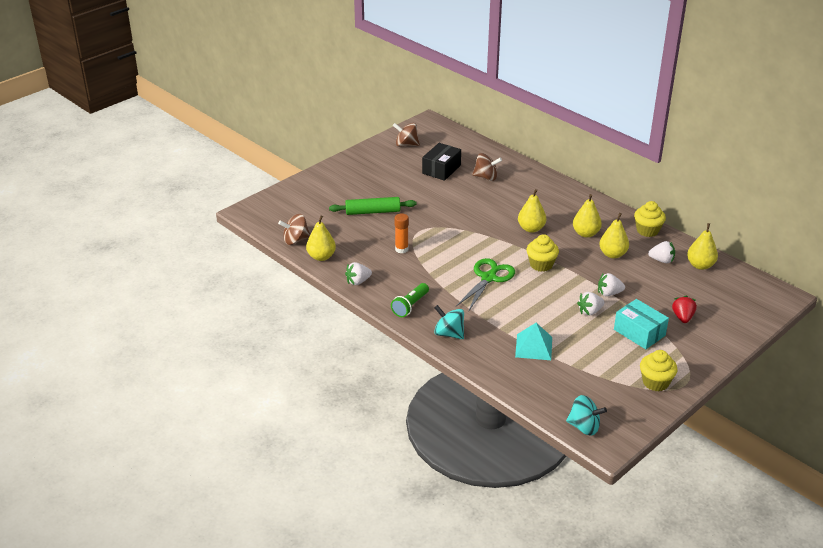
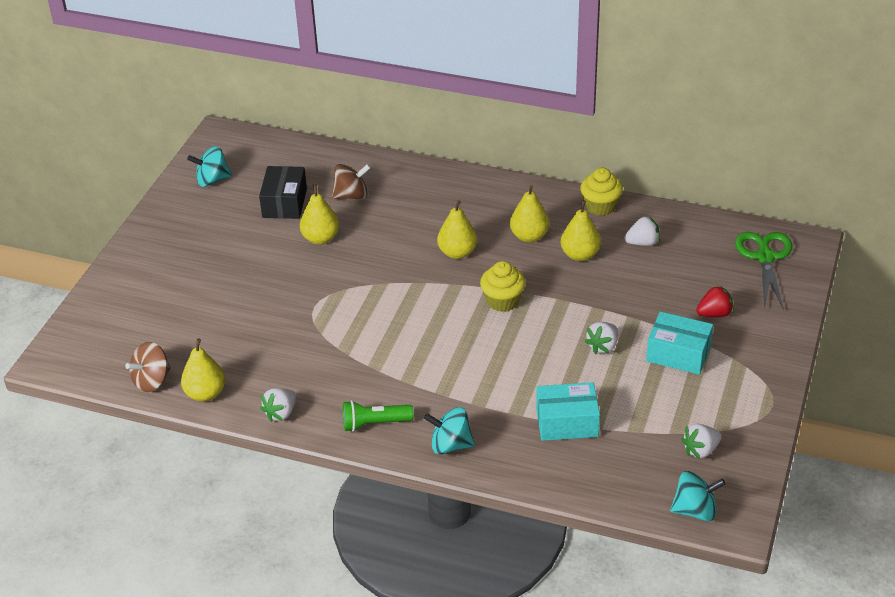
camera: 25 degrees left, 5 degrees up
(372, 212) = (232, 299): green rolling pin -> none
(401, 249) = (308, 343): orange glue stick -> none
(406, 145) = (212, 180): brown spinning top -> turquoise spinning top
(410, 306) = (374, 423): green flashlight -> green flashlight turned 75 degrees clockwise
(488, 278) = (449, 344): green scissors -> green scissors (765, 257)
(534, 347) = (567, 422): turquoise pyramid -> turquoise box
(609, 293) = (609, 312): white strawberry -> white strawberry (700, 450)
(655, 382) = (738, 415): yellow cupcake -> none
(682, 317) = (714, 314): red strawberry -> red strawberry turned 90 degrees clockwise
(700, 265) = (691, 234): yellow pear -> yellow pear (320, 238)

